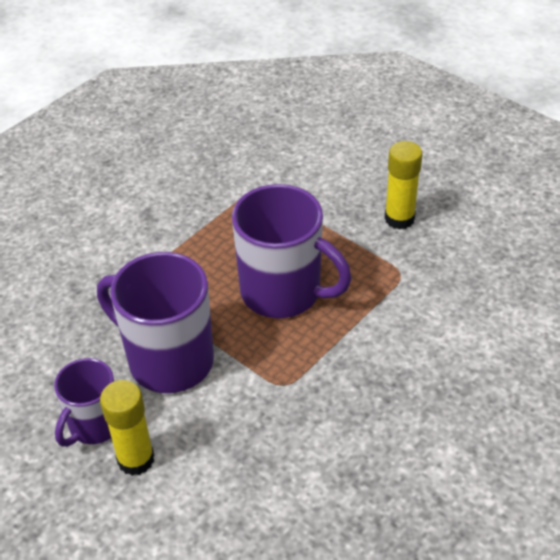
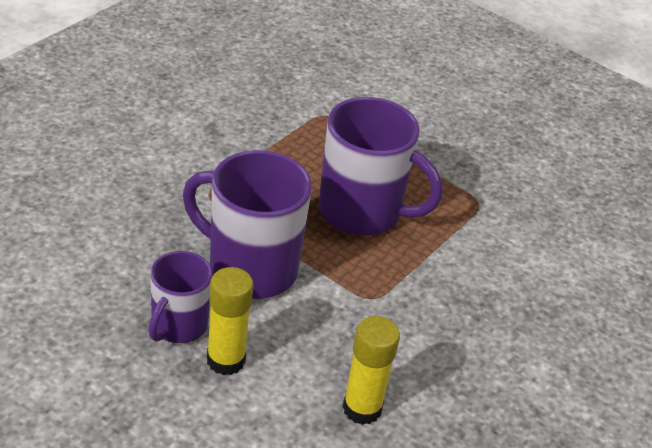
camera: 10 degrees left, 5 degrees down
(399, 219) = (473, 152): yellow glue stick -> yellow glue stick (362, 408)

